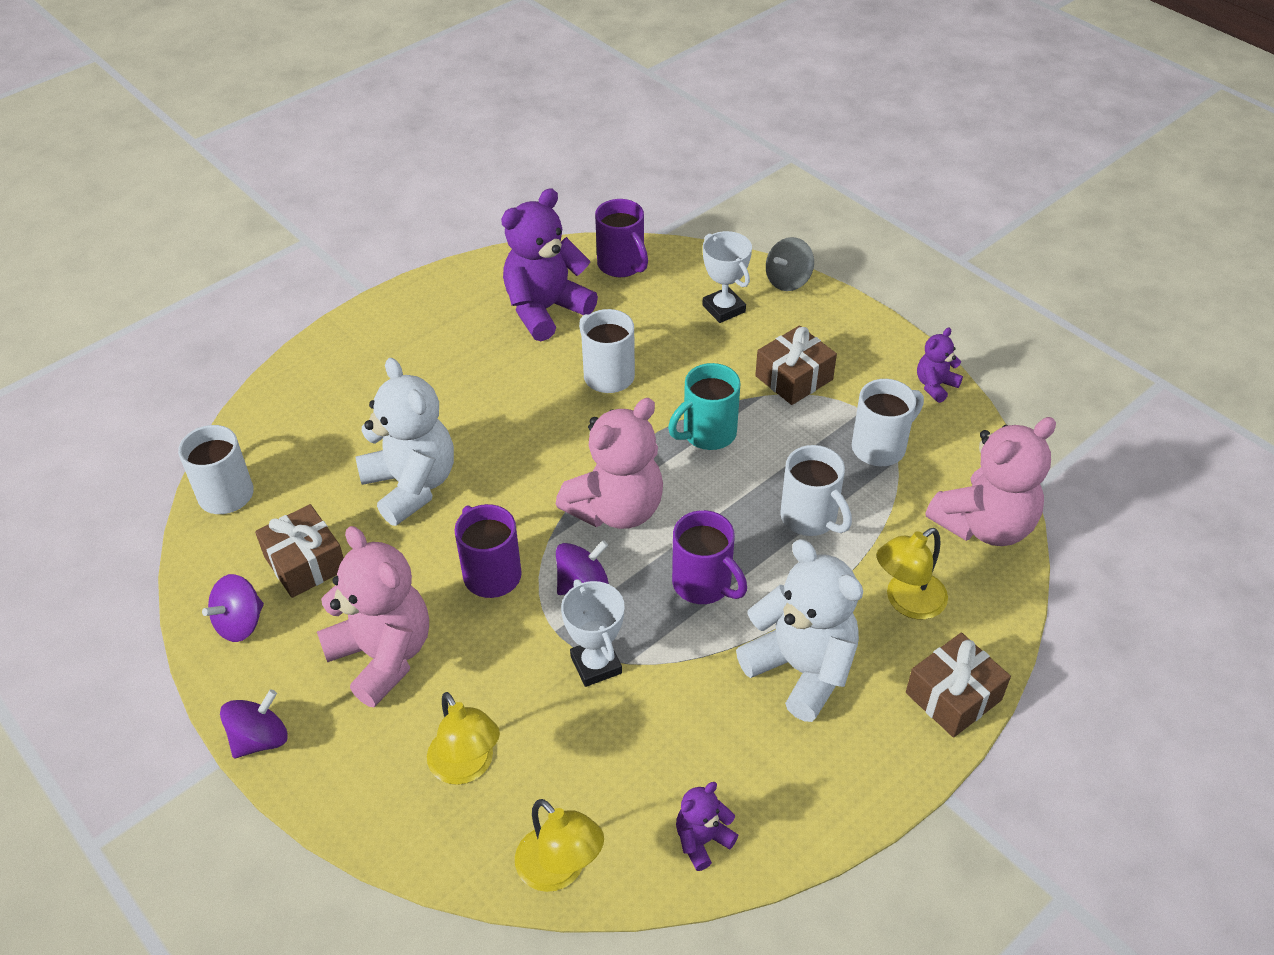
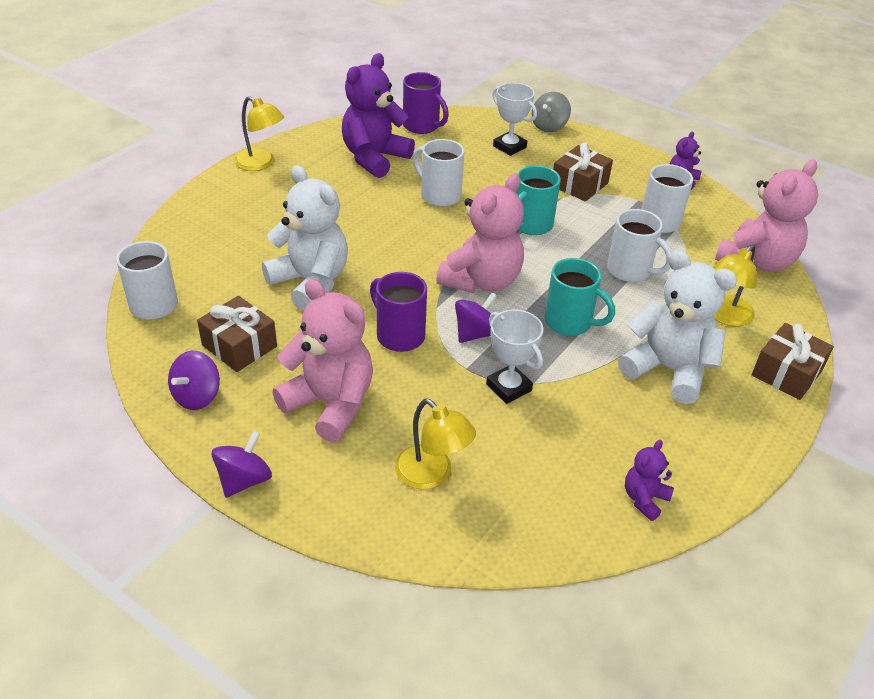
camera: 15 degrees left, 5 degrees down
(560, 870) = (539, 539): yellow lamp -> yellow lamp (261, 163)
(703, 584) = (570, 323): purple mug -> turquoise mug

